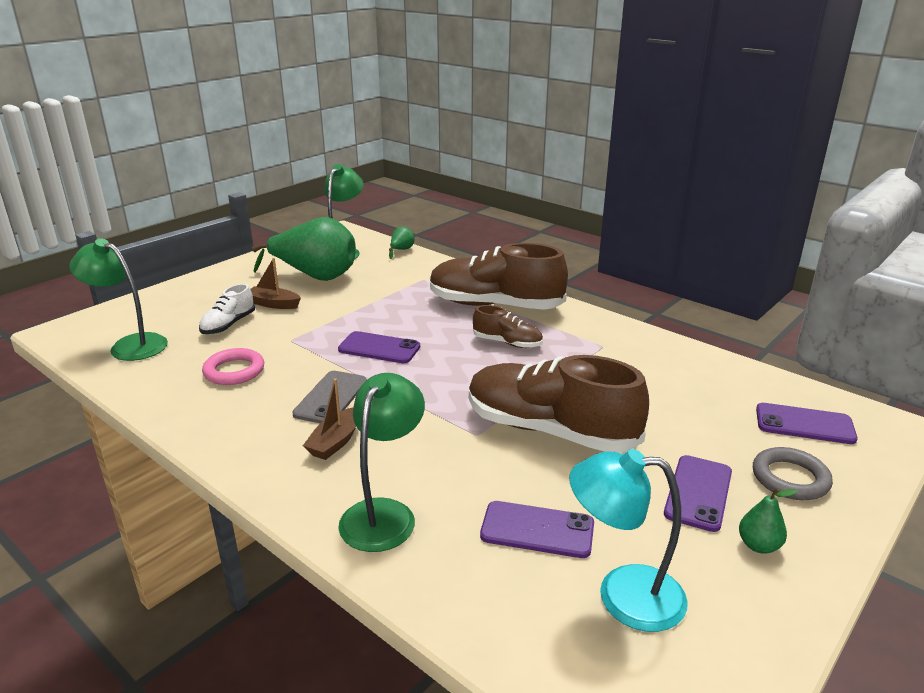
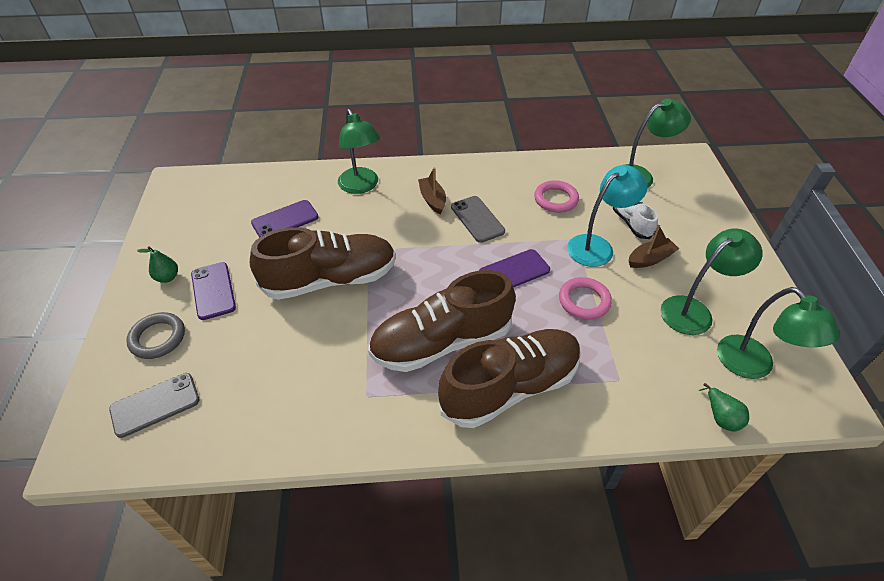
camera: 135 degrees right, 20 degrees up
(315, 276) = (694, 311): green pear -> green lamp
(367, 311) = (584, 301): none -> pink ring
(507, 343) = (441, 342): brown shoe -> brown shoe, size x2.06
(623, 595) = (225, 216): turquoise lamp -> turquoise lamp (597, 246)
(804, 424) = (155, 404): purple phone -> grey phone

